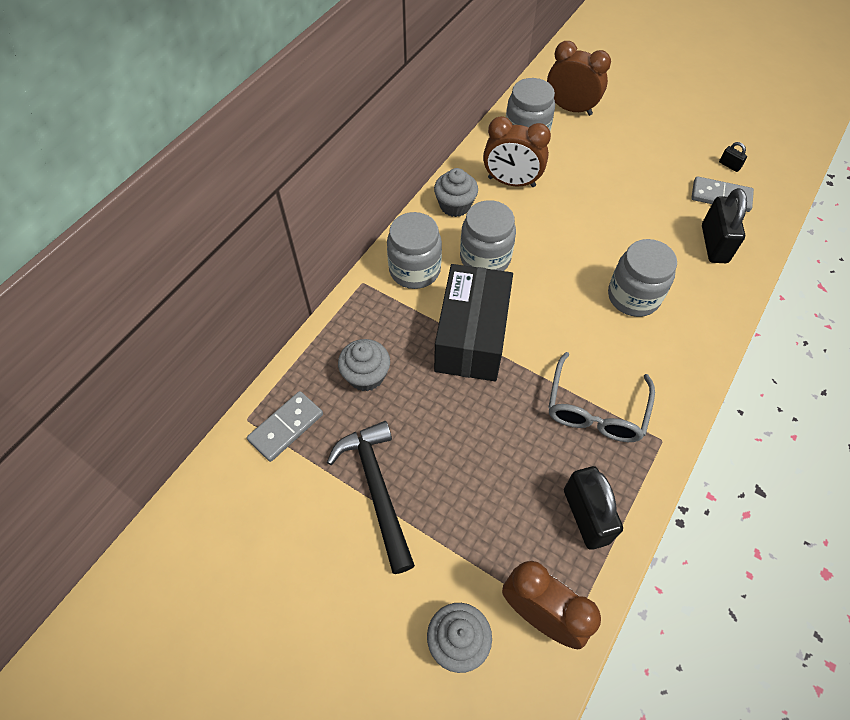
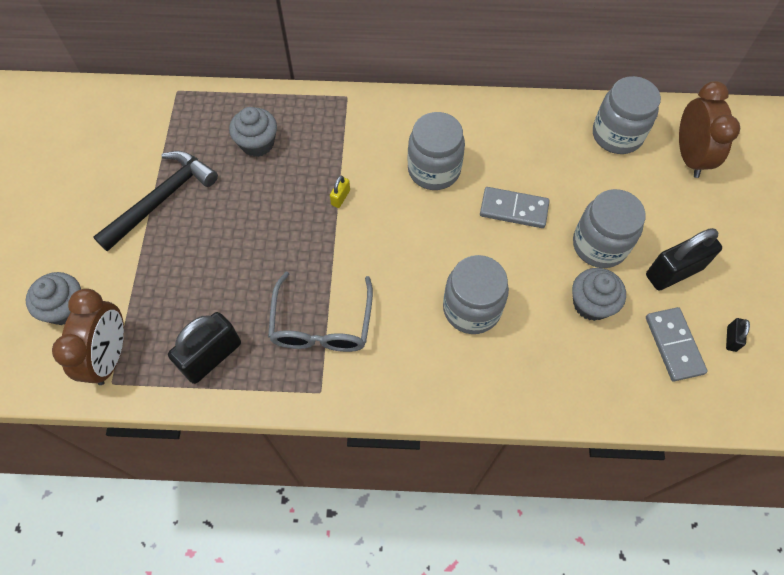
camera: 60 degrees right, 5 degrees up
(286, 427) = (183, 117): grey domino -> grey domino (514, 209)
(414, 270) = (384, 125): grey jar -> grey jar (599, 245)
(455, 205) = (479, 120): grey cupcake -> grey cupcake (591, 304)
(471, 336) = (340, 197): black box -> yellow padlock
(511, 182) = (543, 150): brown clock -> none
(595, 409) = (322, 324): grey glasses -> grey glasses turned 75 degrees counterclockwise
(714, 244) = (597, 360): black padlock -> black padlock (674, 272)

